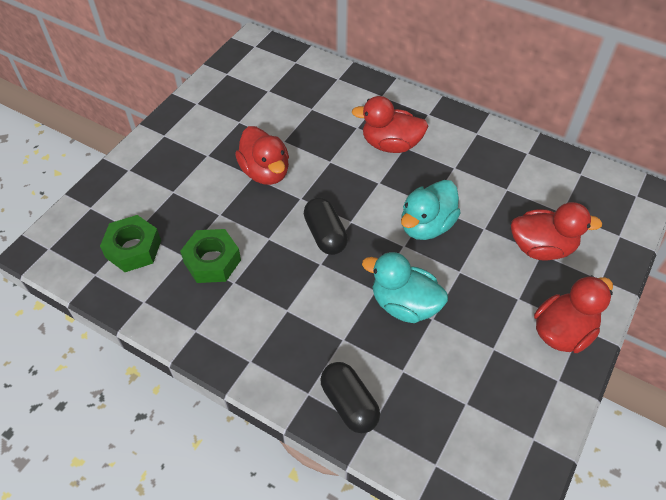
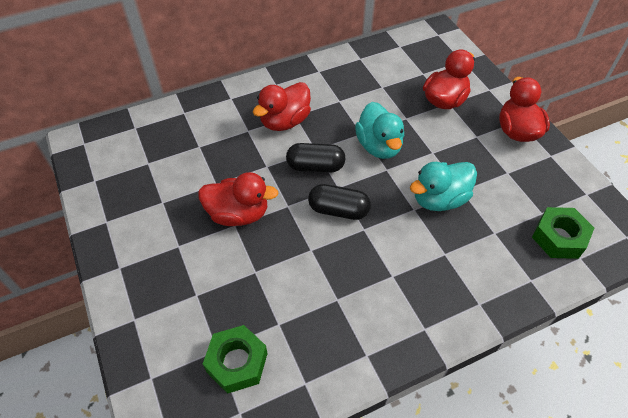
camera: 55 degrees left, 0 degrees up
(212, 261) = (302, 304): green nut -> green nut (559, 238)
(349, 404) = (504, 281): black capsule -> black capsule (315, 166)

